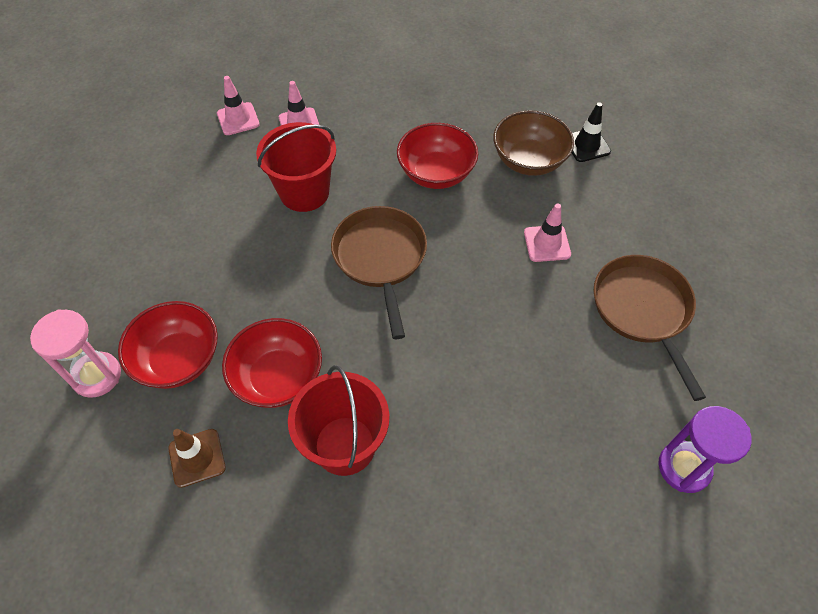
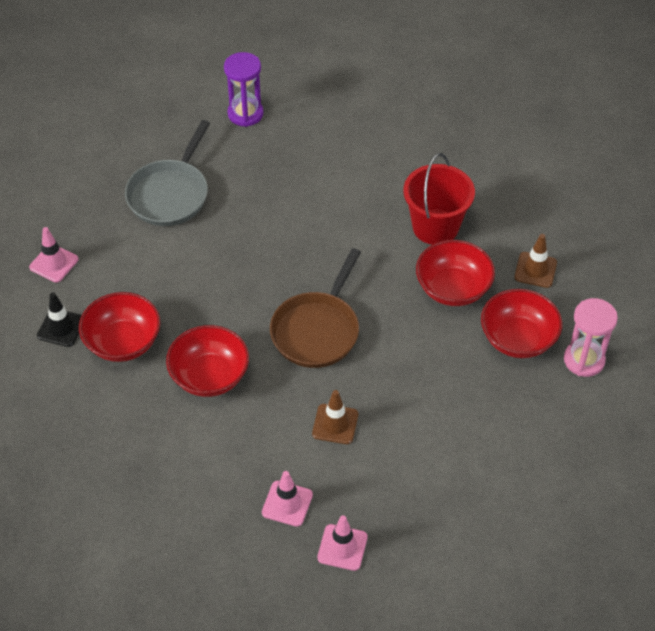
camera: 145 degrees left, 5 degrees down
(304, 192) = (335, 424): red bucket -> brown traffic cone
(529, 161) = (123, 342): brown bowl -> red bowl
(547, 243) = (183, 271): pink traffic cone -> pink traffic cone (54, 263)
(643, 311) = (170, 194): brown pan -> grey pan

